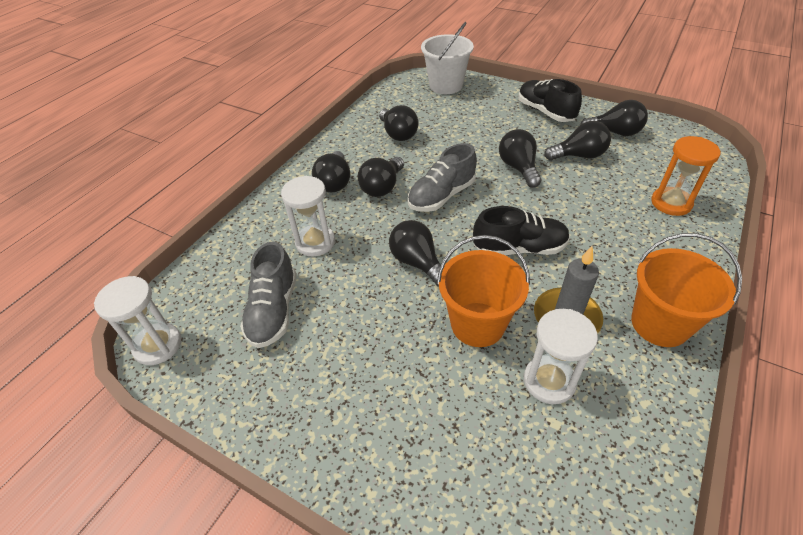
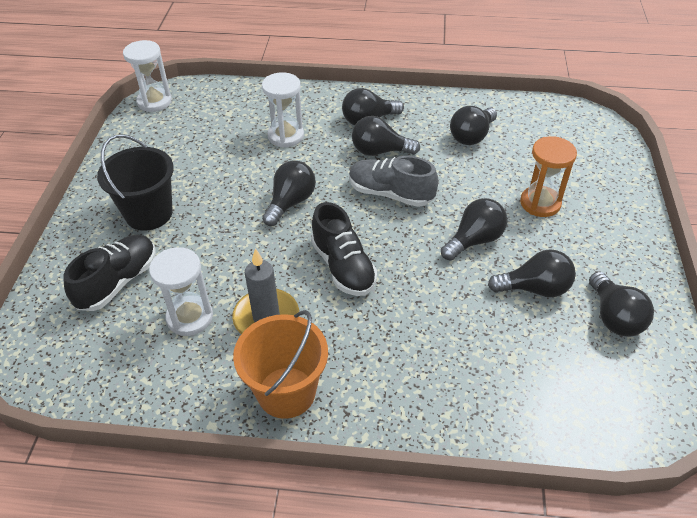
camera: 65 degrees right, 0 degrees up
(273, 310) = (204, 141): grey shoe -> none
(368, 390) = (149, 213): none -> black bucket
(446, 85) = (595, 145): white bucket -> none
(477, 324) = (235, 258): orange bucket -> none
(545, 112) = (609, 242): black shoe -> black shoe (118, 282)
(579, 156) = (534, 288): black light bulb -> black light bulb turned 60 degrees counterclockwise
(671, 203) = (494, 390): orange hourglass -> orange hourglass (540, 203)

